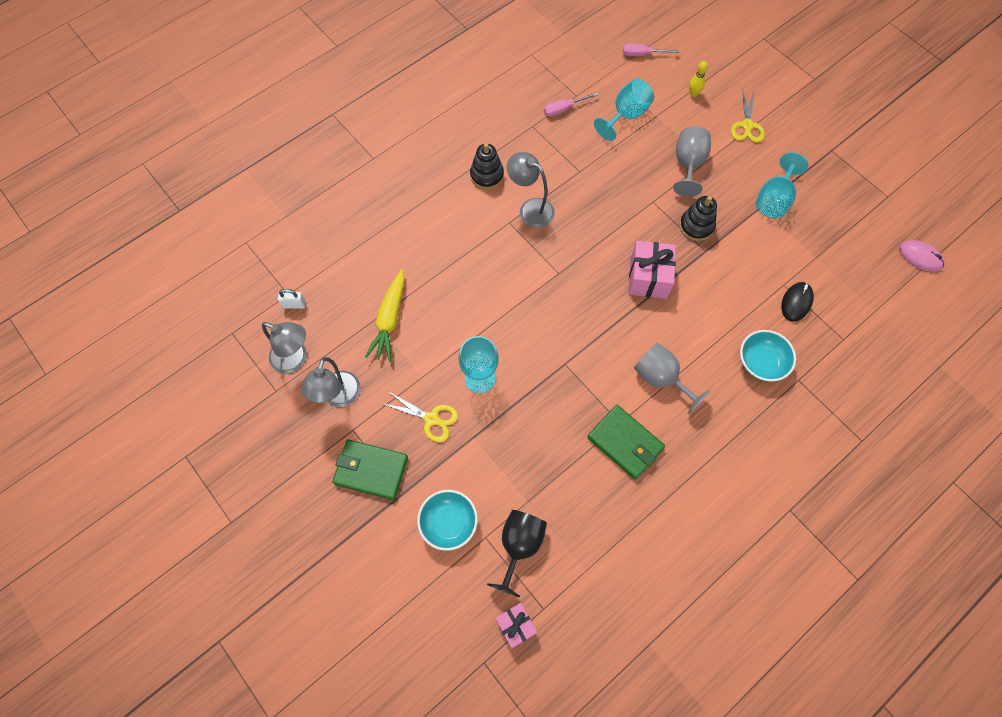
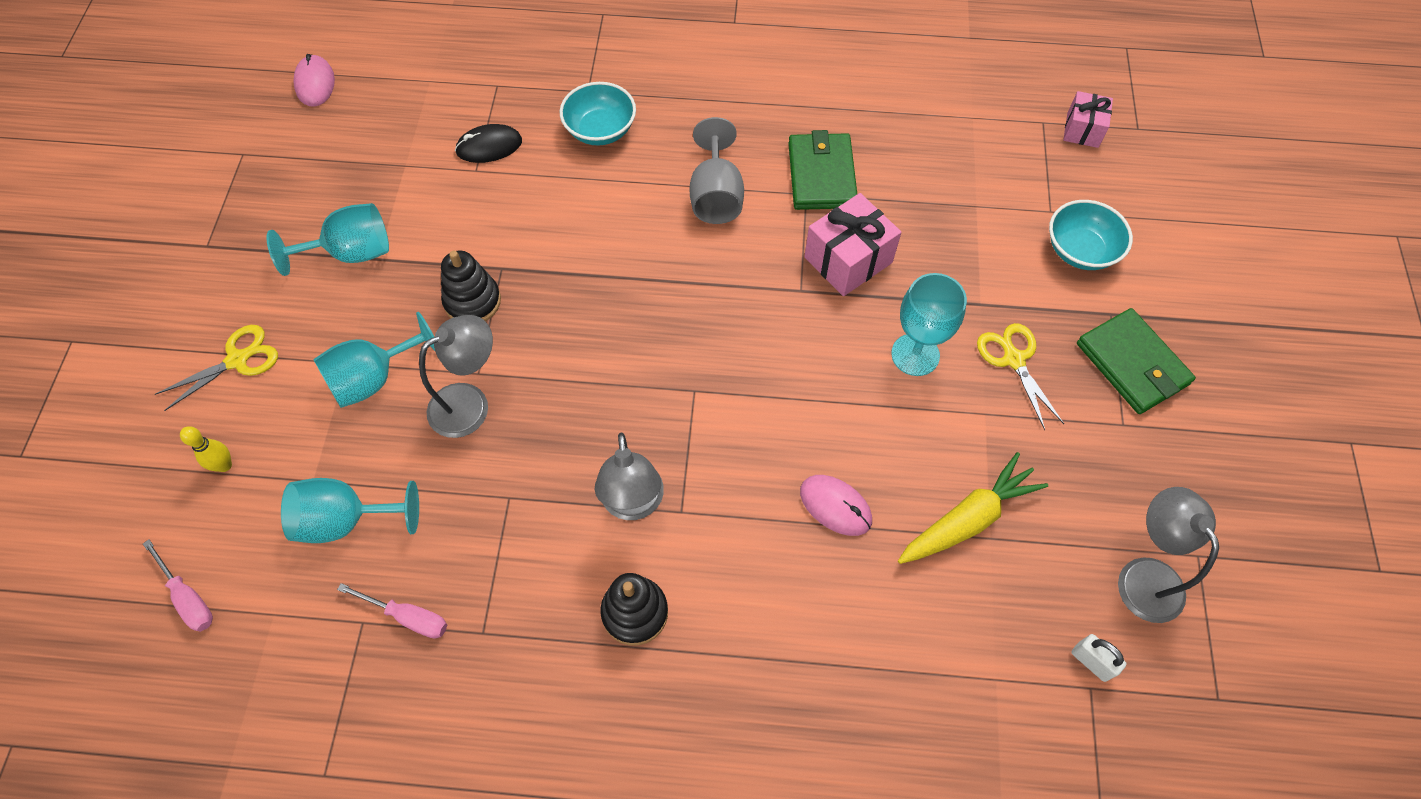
camera: 135 degrees left, 5 degrees down
(338, 397) = (1114, 477): grey lamp -> grey lamp (470, 403)
(450, 277) = (835, 506): none -> pink mouse
(519, 545) = (1021, 180): black goblet -> none
(648, 278) = (600, 295): pink gift -> pink gift (848, 260)
(688, 164) = (374, 378): grey goblet -> turquoise goblet

